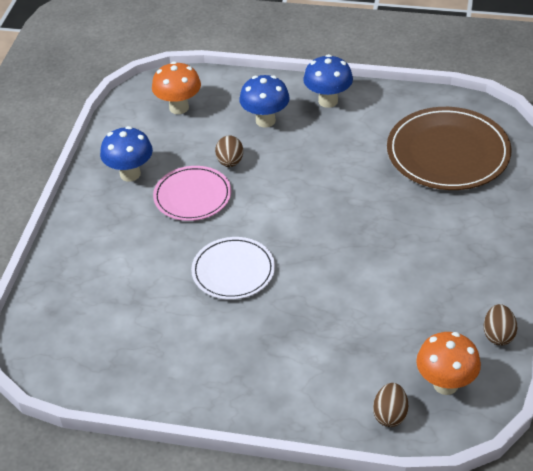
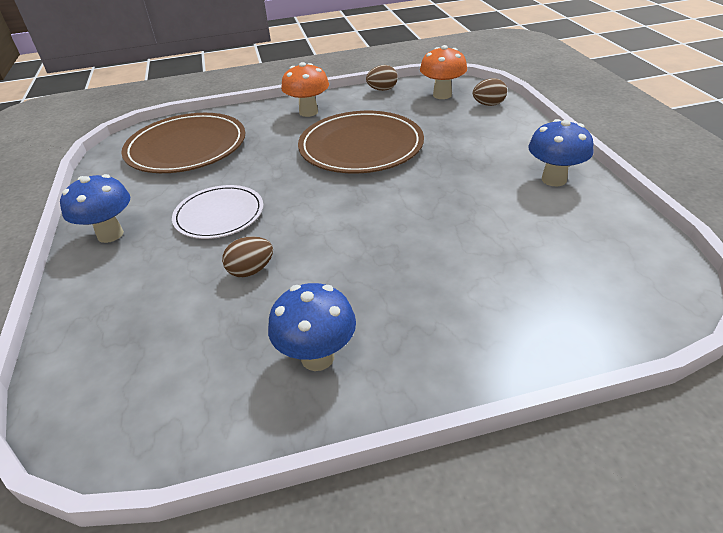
camera: 115 degrees left, 5 degrees down
(179, 108) = (142, 369): orange mushroom -> orange mushroom (308, 112)
(192, 196) = (328, 278): pink plate -> none
(233, 271) = (419, 208): white plate -> white plate (219, 215)
(265, 121) = (159, 270): blue mushroom -> blue mushroom (554, 179)
(365, 270) = (361, 146): none -> brown plate

